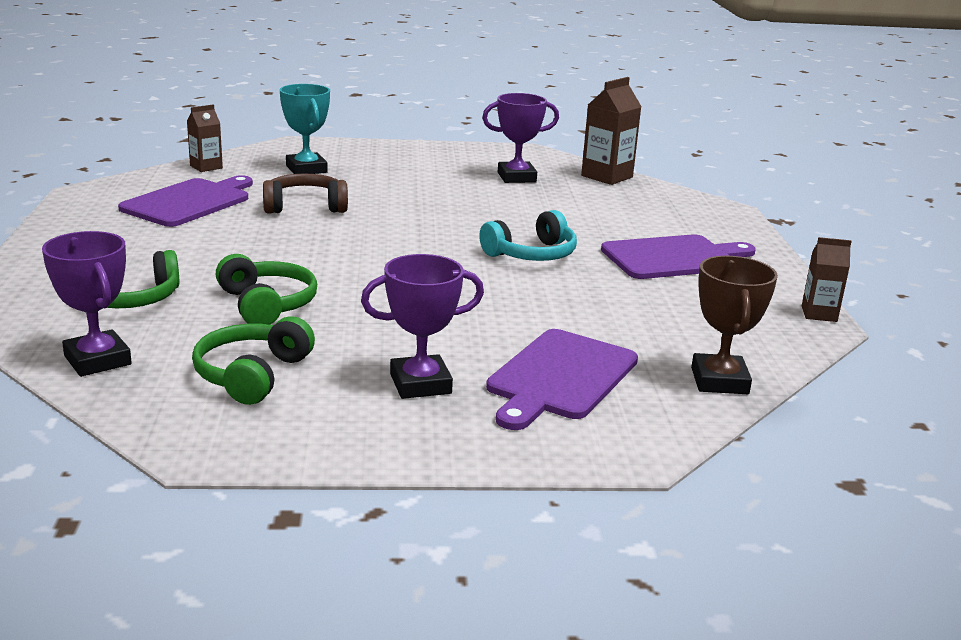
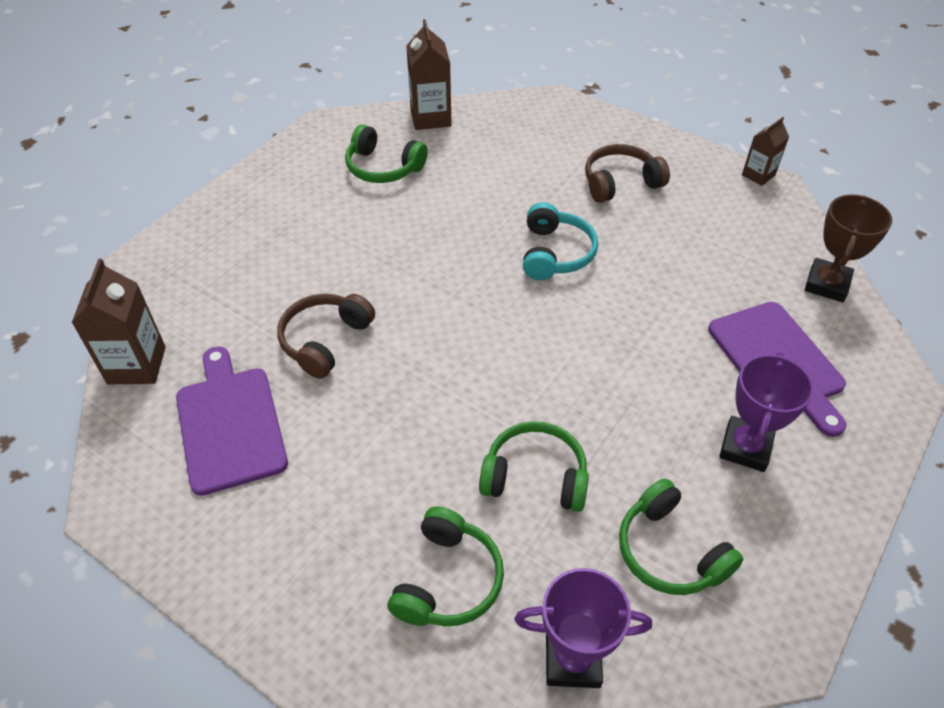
camera: 50 degrees left, 25 degrees up
(206, 167) = (136, 365): brown carton -> brown carton, size x1.63
(306, 169) = (224, 291): turquoise trophy -> none
(516, 177) = (383, 168): purple trophy -> green headphones
(674, 258) = (620, 182): purple cutting board -> brown headphones
(719, 381) = (827, 284): brown trophy -> brown trophy turned 75 degrees clockwise

